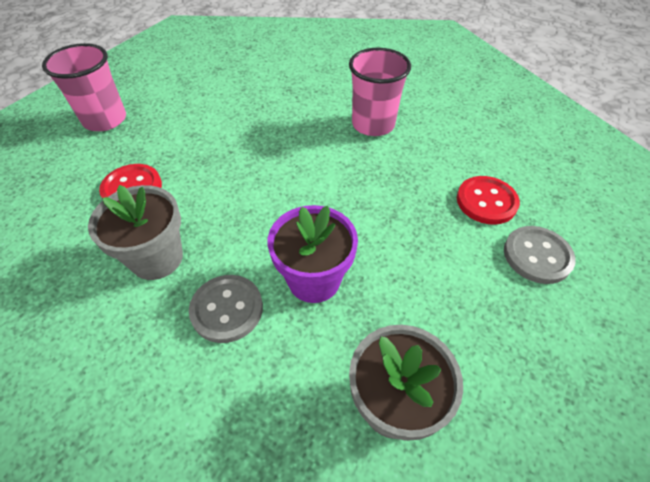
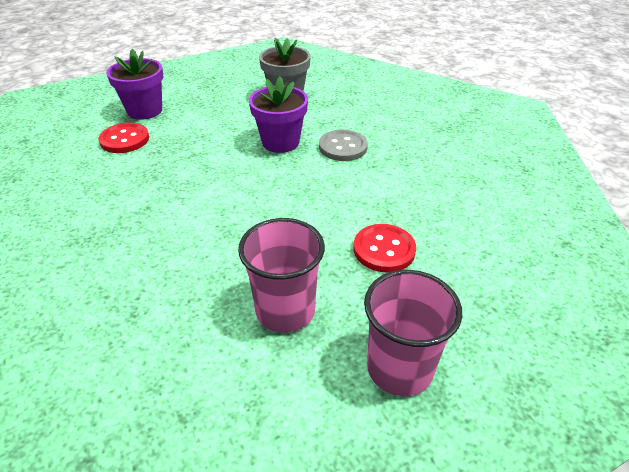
camera: 150 degrees left, 10 degrees down
(157, 258) = (378, 187): grey flower pot -> none
(373, 124) = (110, 224): pink cup -> pink cup (285, 310)
(537, 256) = (145, 111): grey button -> purple flower pot

